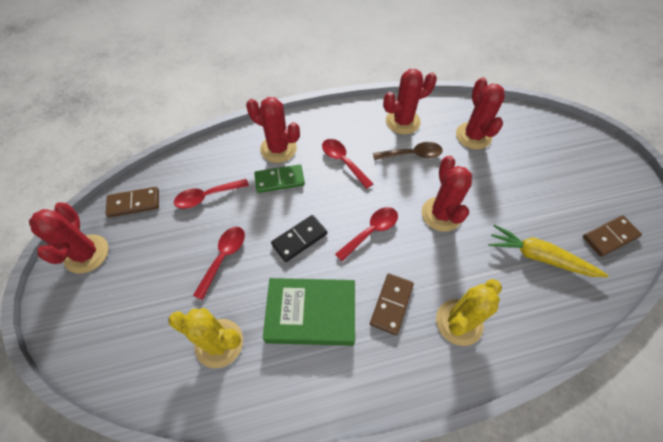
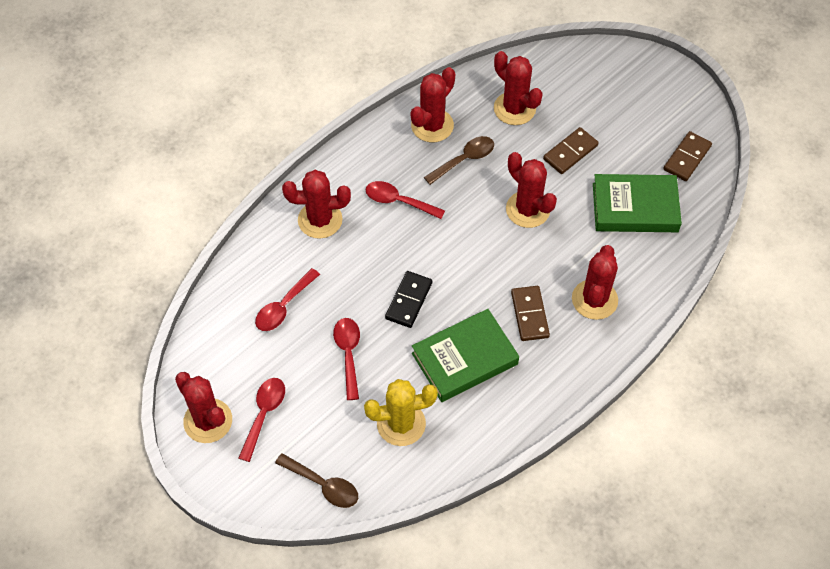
camera: 30 degrees left, 0 degrees up
(118, 362) = (323, 485): none -> brown spoon
(134, 203) = (211, 351): brown domino -> brown domino (570, 152)
(279, 180) = (346, 253): green domino -> none
(371, 231) = (472, 259): red spoon -> red spoon (264, 414)
(459, 322) = (594, 300): yellow cactus -> red cactus
(539, 257) = (635, 207): yellow carrot -> green book

